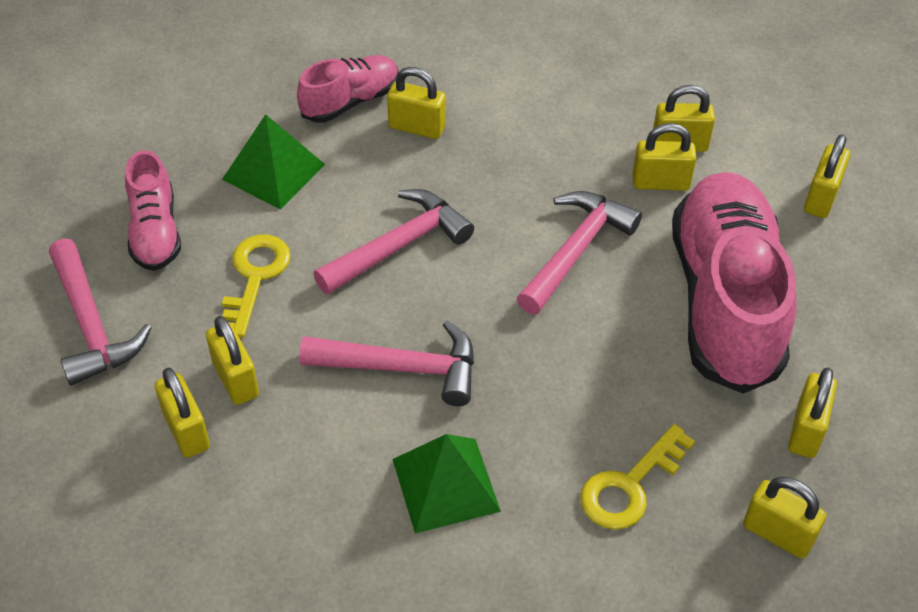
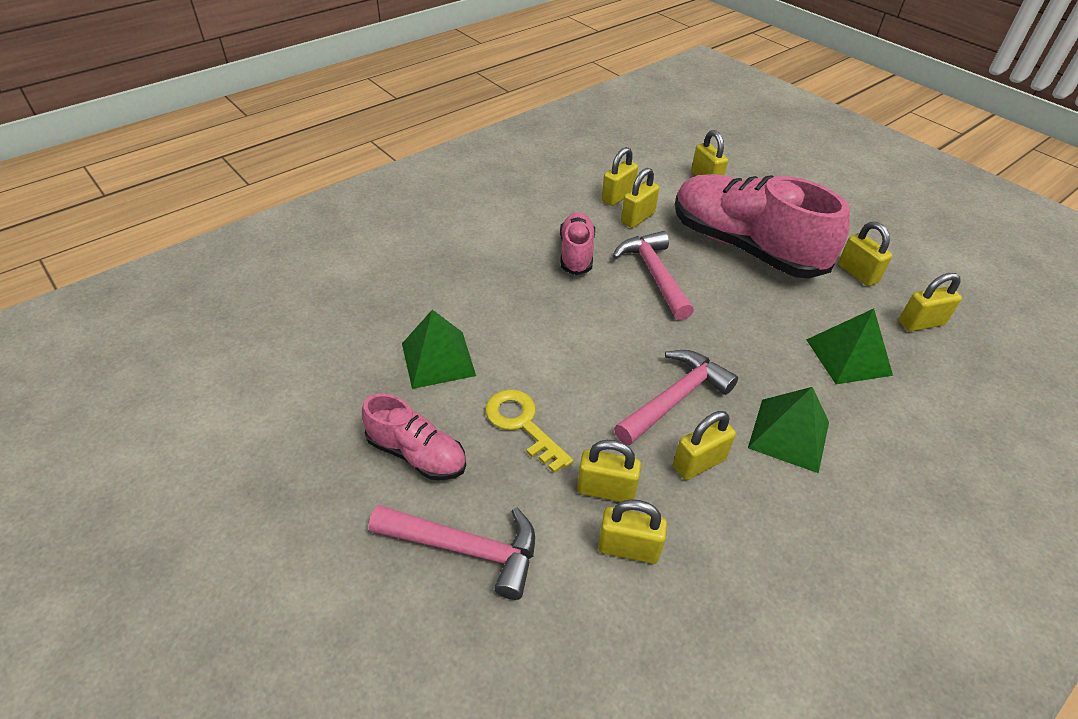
camera: 50 degrees left, 5 degrees down
(350, 101) = (423, 289): pink shoe -> pink shoe (576, 253)
(399, 246) = (571, 340): pink hammer -> none
(417, 127) = (483, 276): yellow padlock -> yellow padlock (699, 463)
(629, 486) = (848, 357): yellow key -> green pyramid

